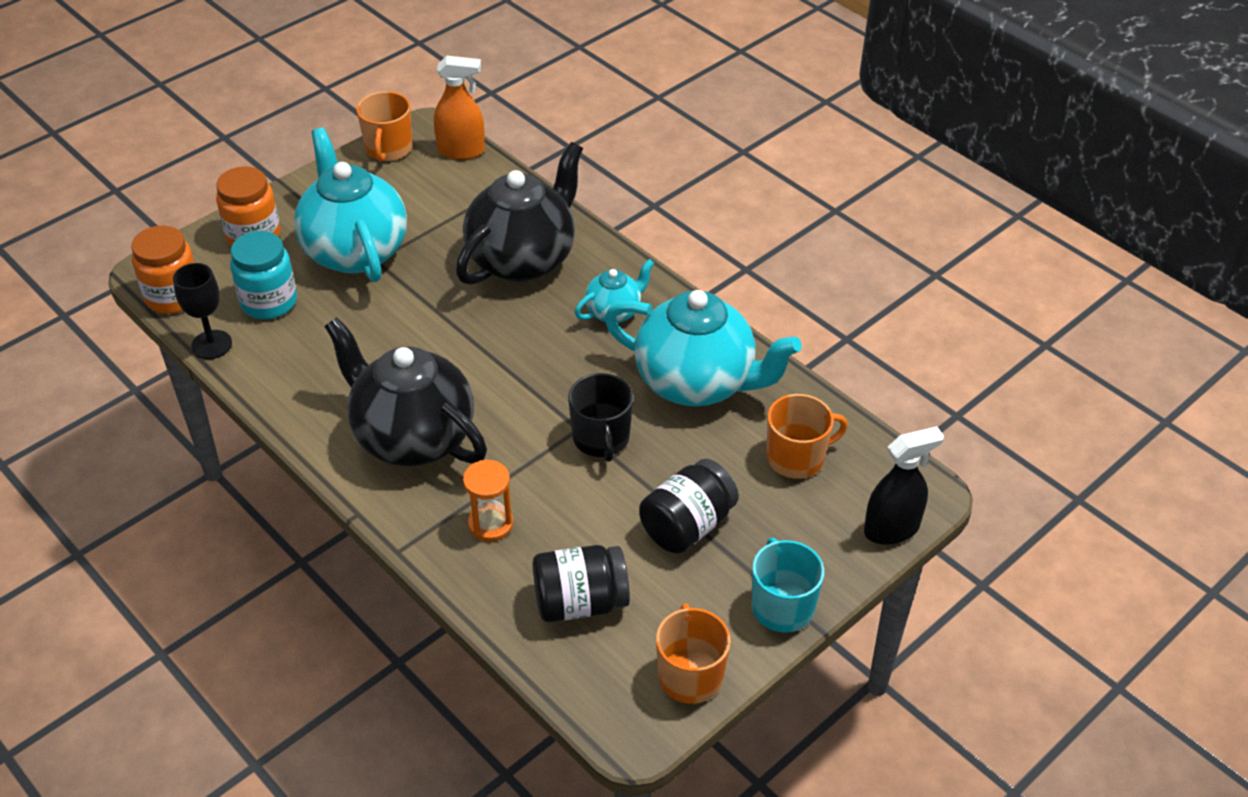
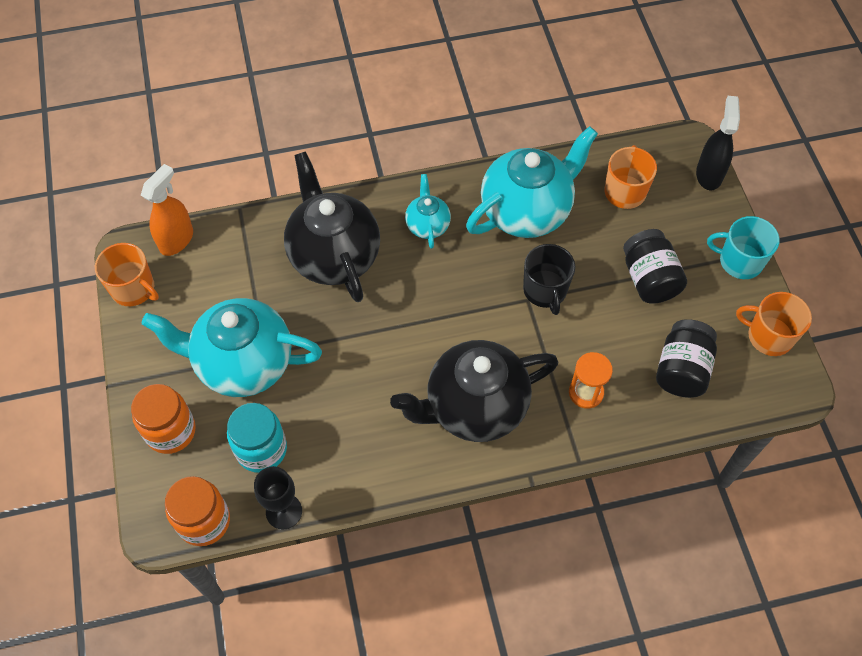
camera: 60 degrees left, 15 degrees up
(601, 439) = (545, 290): black mug -> black mug turned 60 degrees clockwise

